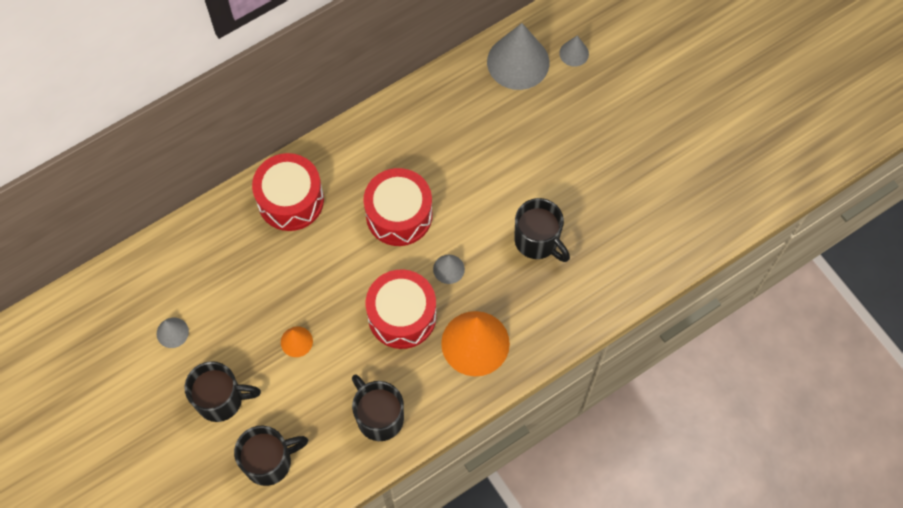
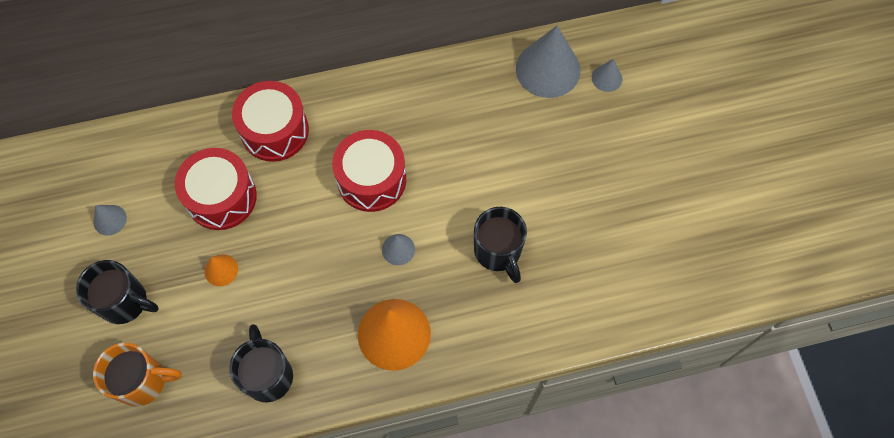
camera: 20 degrees right, 0 degrees up
(269, 462) = (143, 381): black mug -> orange mug
(402, 316) = (333, 280): red drum -> red drum (221, 197)

